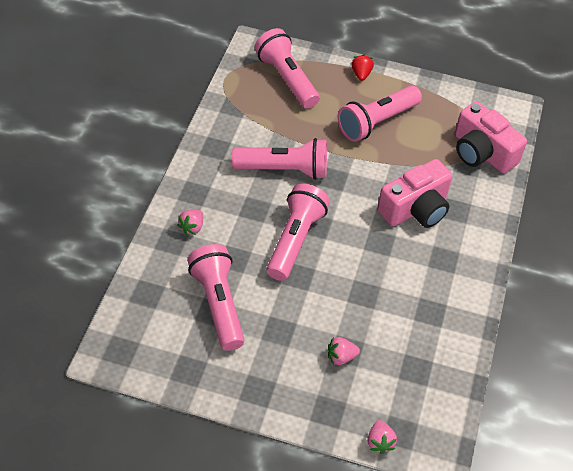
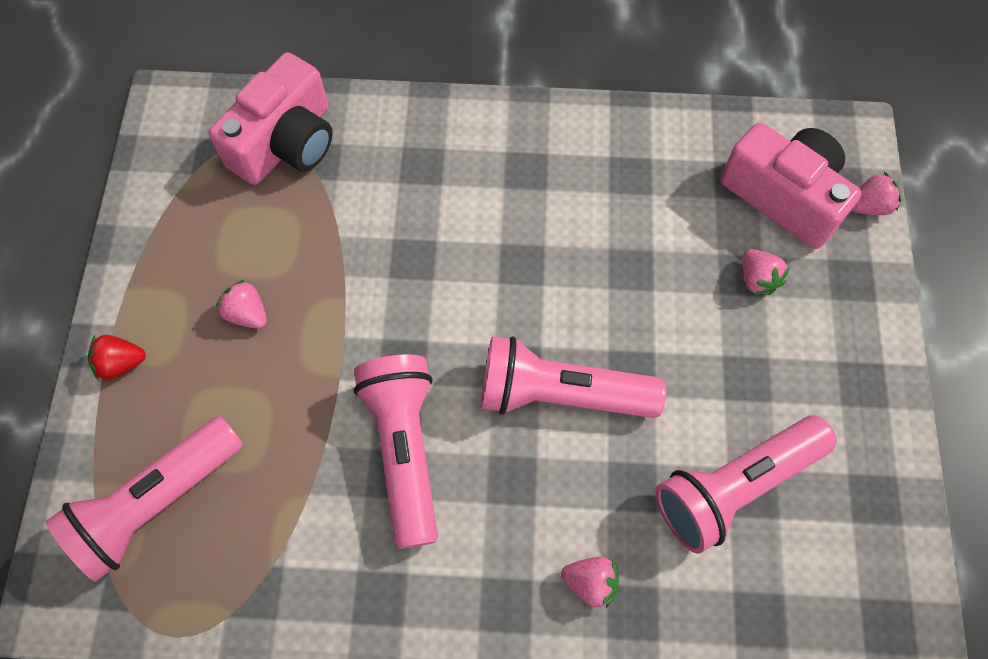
camera: 100 degrees left, 15 degrees up
(376, 122) = (247, 314): pink flashlight -> pink strawberry
(415, 209) = (436, 222): pink camera -> pink camera (784, 196)

